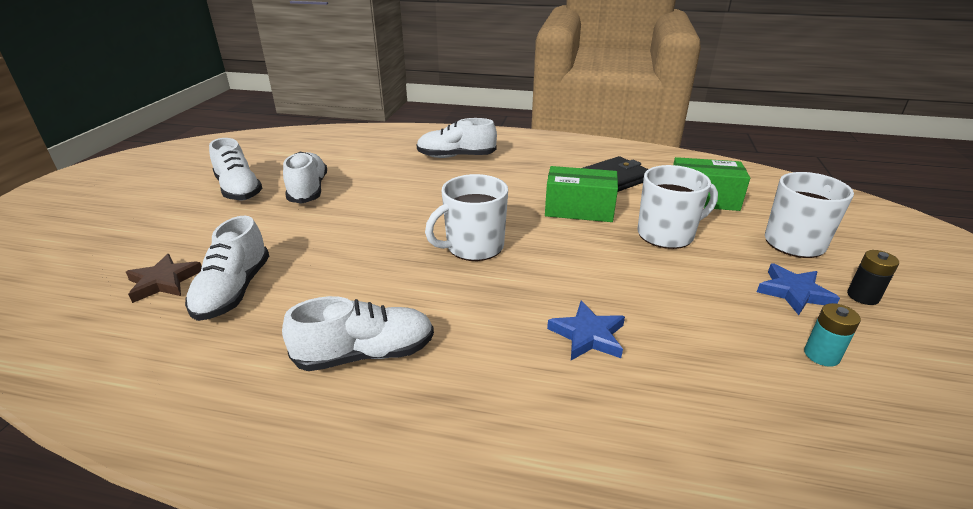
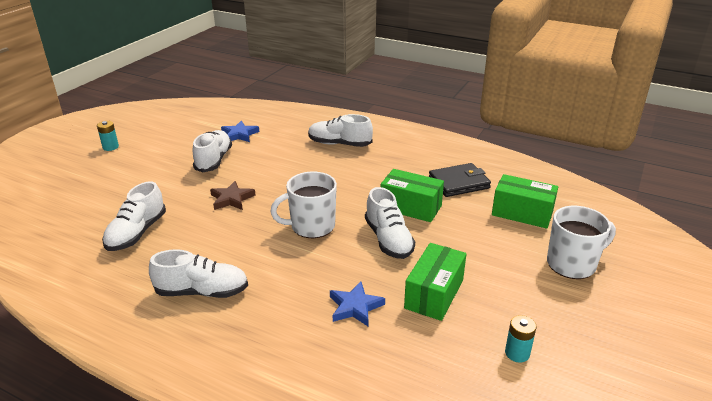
camera: 15 degrees right, 0 degrees up
(158, 192) = (110, 147): none -> turquoise battery
(164, 282) = (96, 219): brown star -> brown star (231, 199)
(239, 190) = (165, 153): white shoe -> white shoe (388, 240)
(666, 234) = (468, 240): white mug -> none
(673, 301) = (434, 294): none -> green box
(793, 292) = (535, 304): blue star -> blue star (239, 134)
(862, 296) = (590, 317): black battery -> none

